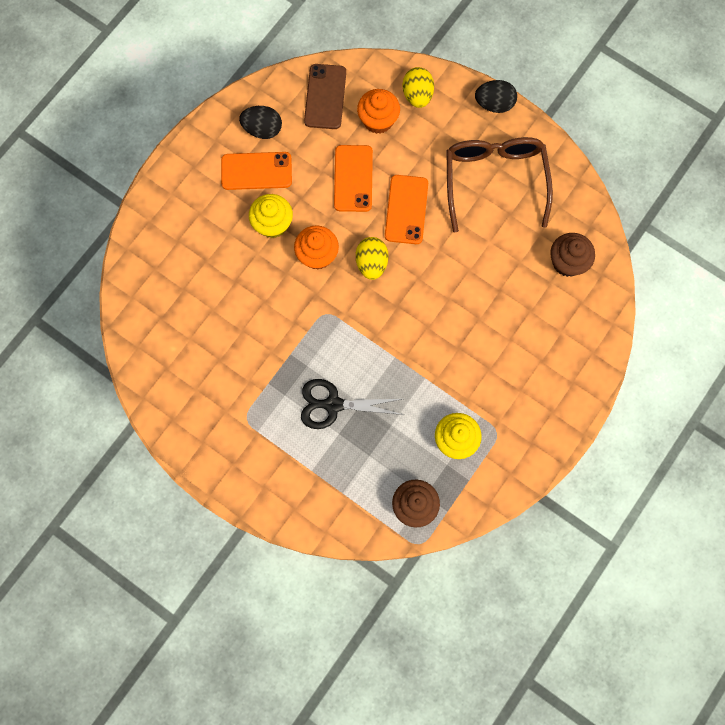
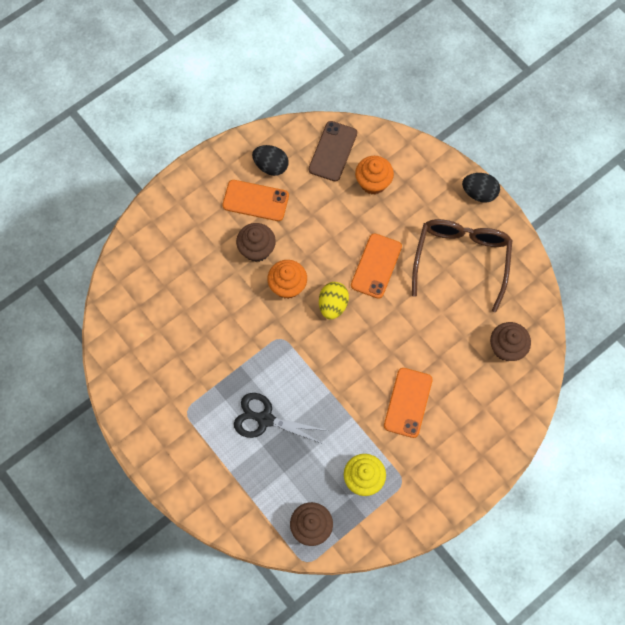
camera: 15 degrees right, 5 degrees down
(272, 224) = (257, 249): yellow cupcake -> brown cupcake
(353, 178) = (337, 227): orange phone -> orange phone (408, 402)
(417, 95) = (413, 169): yellow egg -> none

